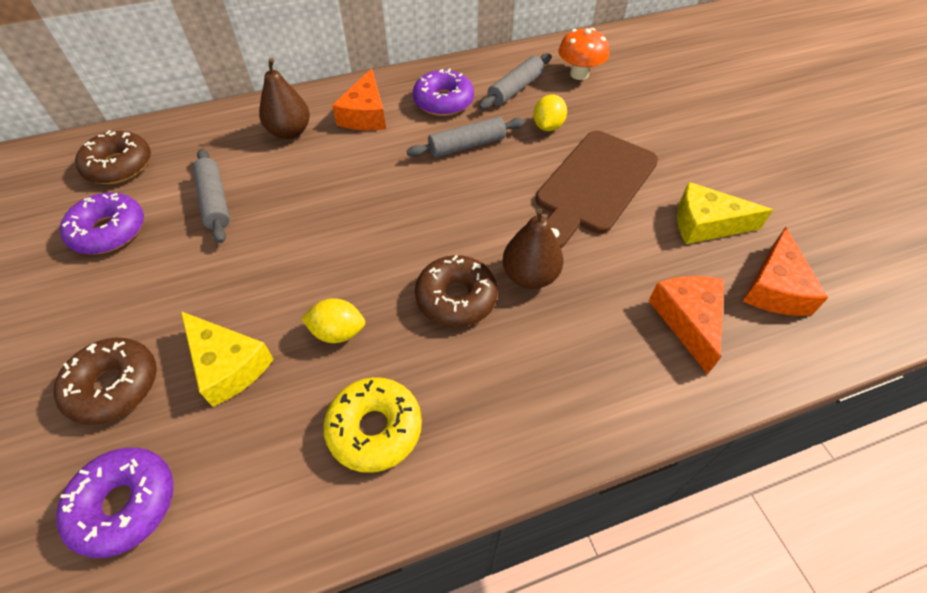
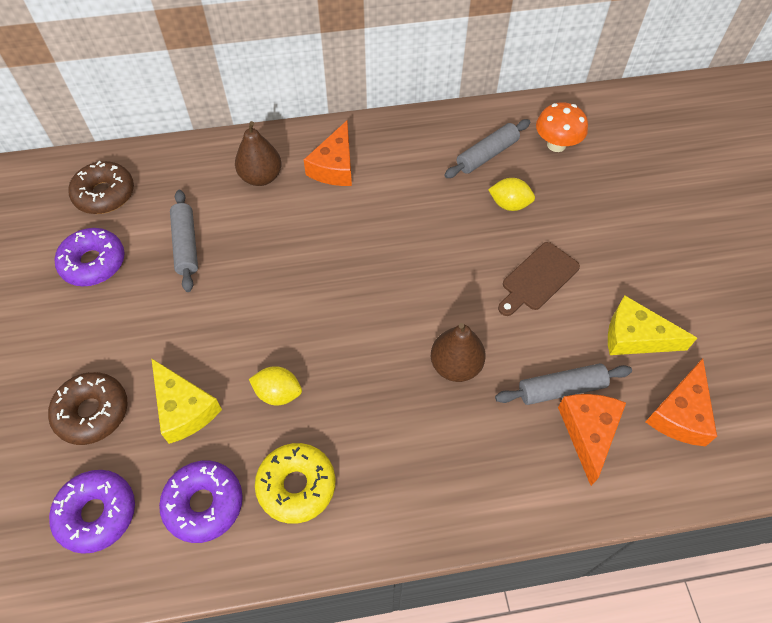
camera: 10 degrees right, 5 degrees up
(443, 101) = (412, 161): purple donut -> purple donut (204, 504)
(456, 298) = (385, 377): brown donut -> none
(467, 145) = (425, 216): grey rolling pin -> grey rolling pin (561, 389)
(548, 126) = (509, 204): yellow lemon -> yellow lemon turned 75 degrees clockwise
(593, 185) = (537, 278): brown cutting board -> brown cutting board, size x0.59

